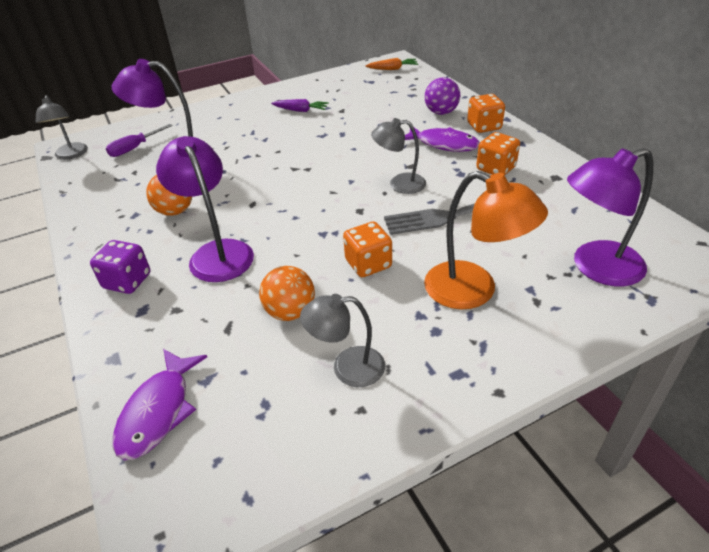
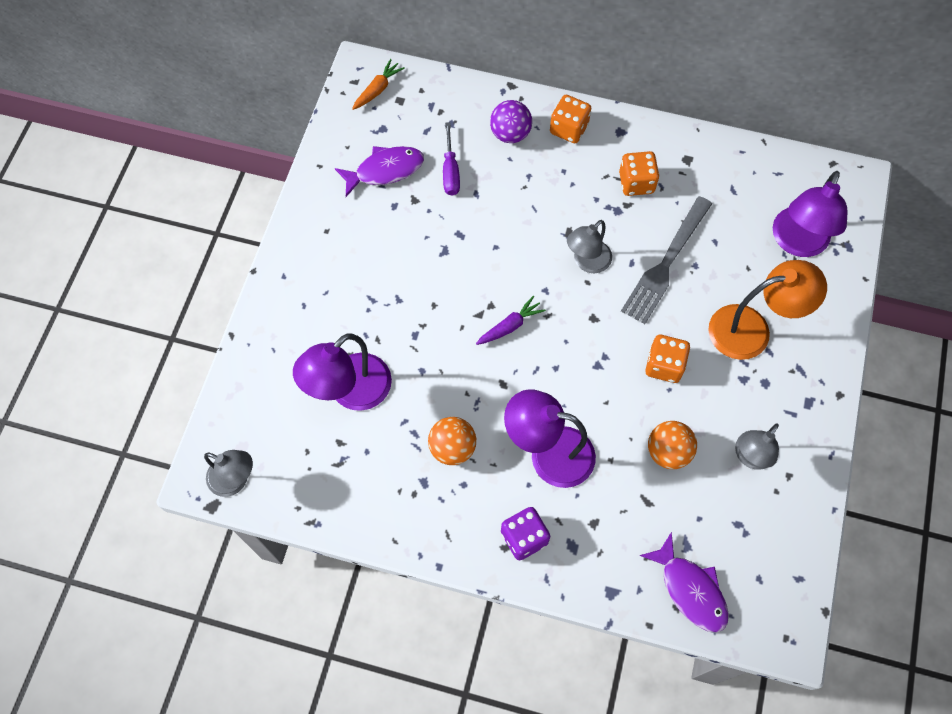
camera: 50 degrees left, 25 degrees up
(134, 148) = (288, 417): purple screwdriver -> purple screwdriver (450, 172)
(301, 110) = (374, 230): purple carrot -> purple carrot (510, 326)
(443, 144) = (563, 181): purple fish -> purple fish (385, 170)

